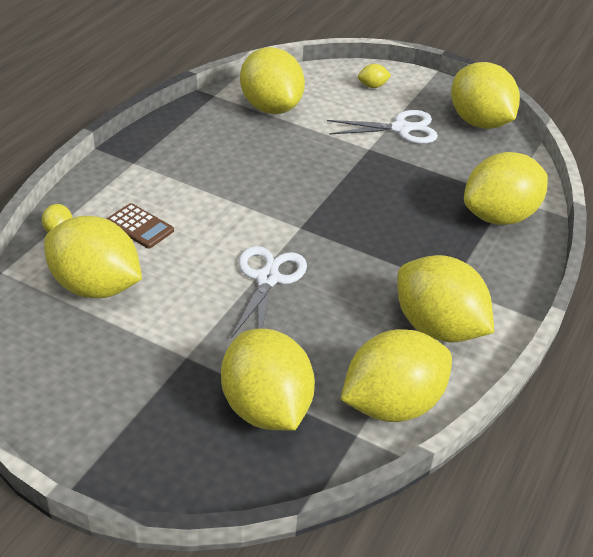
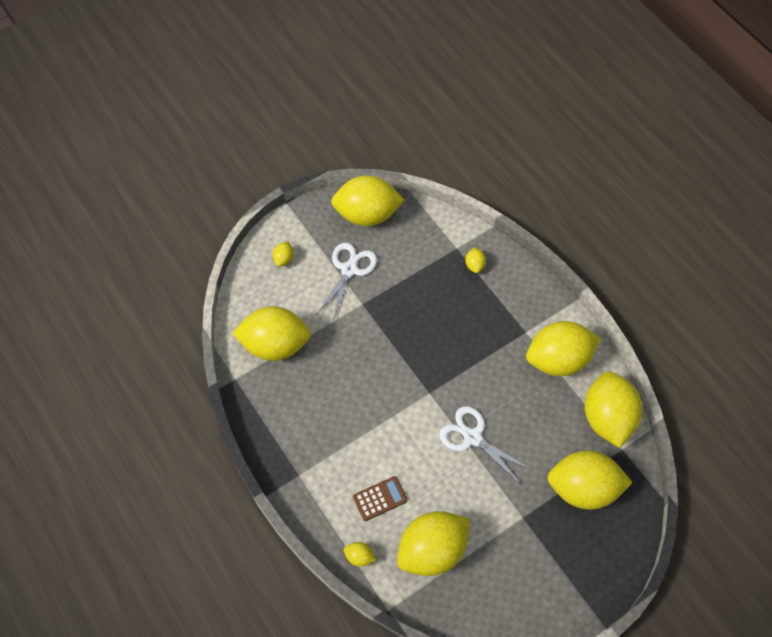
camera: 60 degrees left, 20 degrees up
(499, 216) = (474, 265): yellow lemon -> yellow lemon, size x0.40

